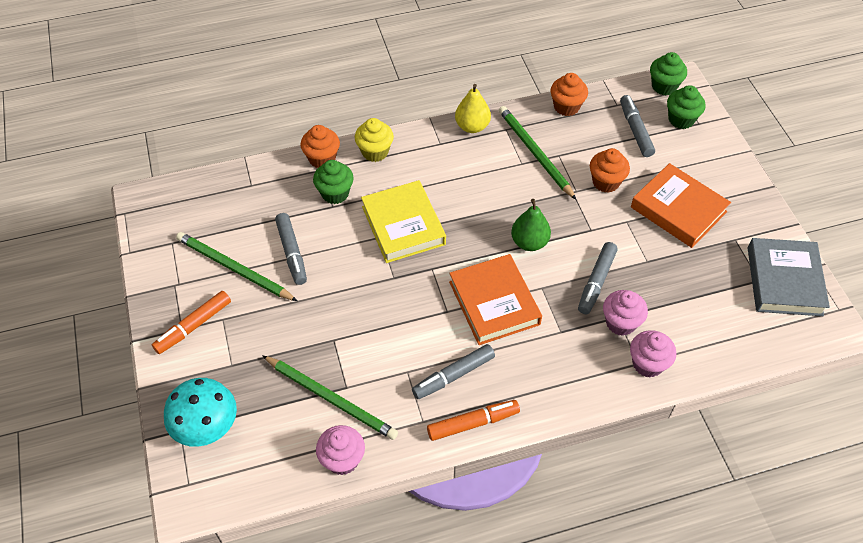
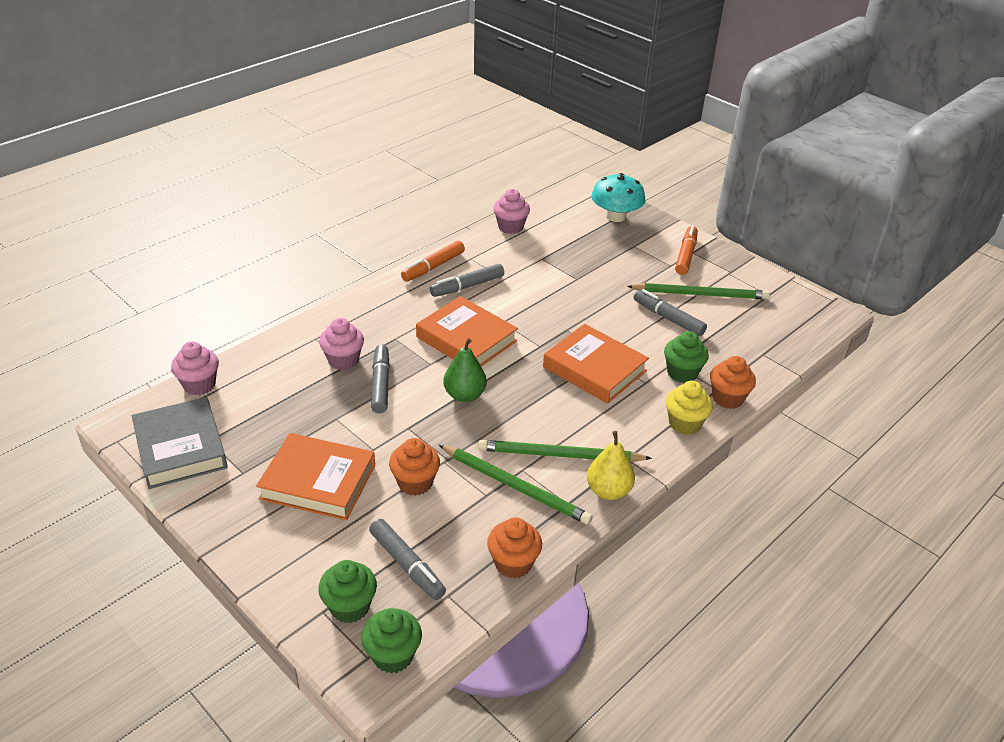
camera: 150 degrees right, 15 degrees down
(331, 399) = (546, 250): green pencil -> green pencil (560, 455)
(403, 225) = (594, 369): yellow book -> orange book
(453, 375) = (467, 286): grey marker -> grey marker turned 150 degrees counterclockwise
(647, 364) = (307, 340): pink cupcake -> pink cupcake (199, 385)

